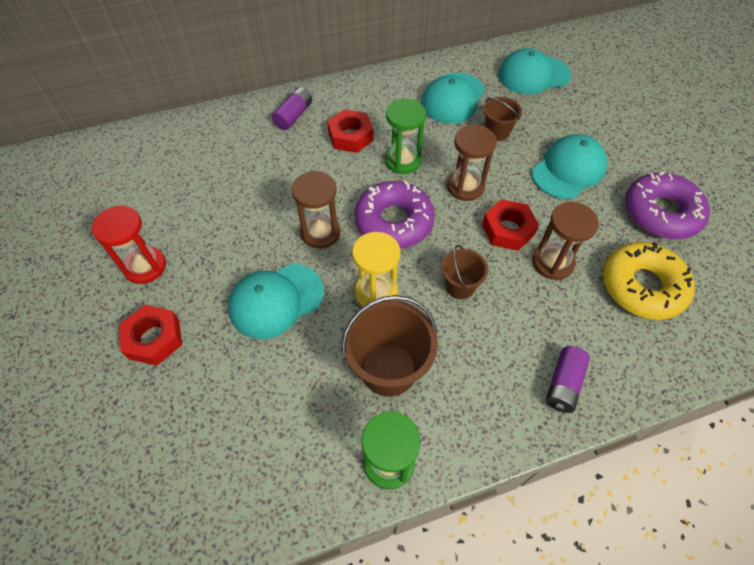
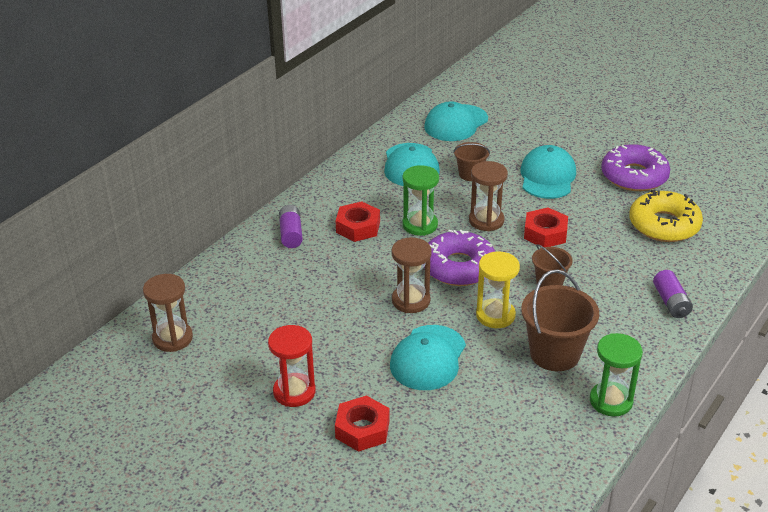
camera: 35 degrees left, 20 degrees down
(552, 263) = (595, 239): brown hourglass -> brown hourglass (172, 338)

